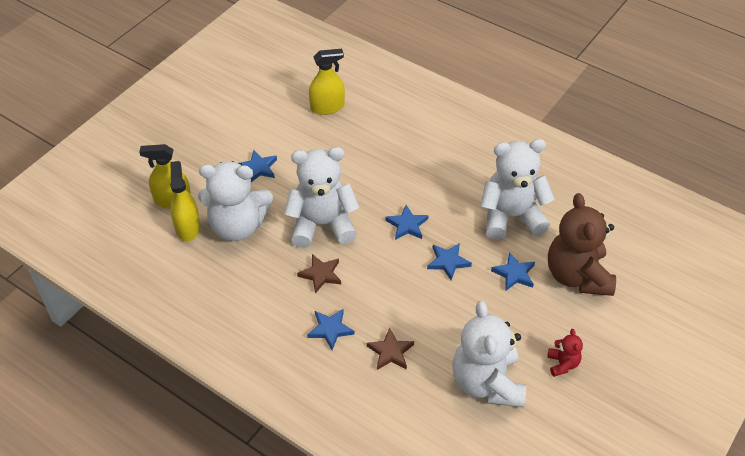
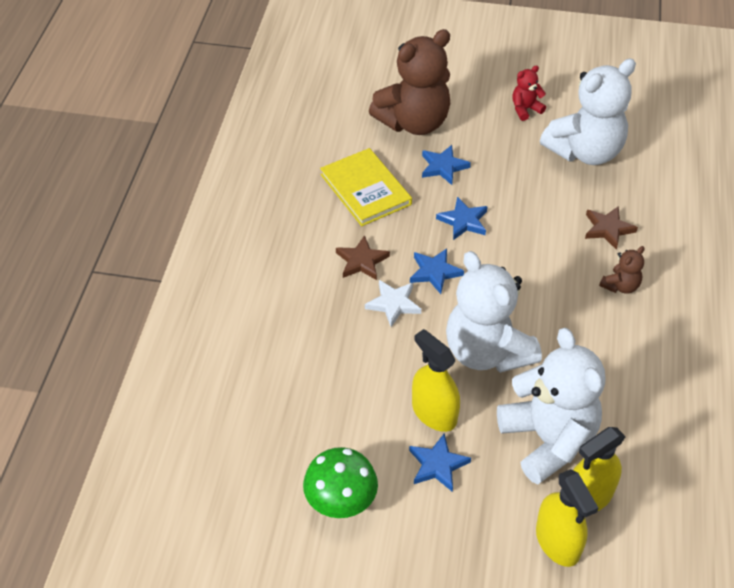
camera: 115 degrees left, 0 degrees up
(266, 120) = (341, 501): none -> green mushroom
(321, 274) = (558, 323): brown star -> brown star (362, 261)
(327, 107) = (274, 434): yellow spray bottle -> yellow spray bottle (434, 413)
(330, 329) = (620, 286): blue star -> brown teddy bear
(391, 192) = (393, 304): none -> white star
(511, 217) = (365, 189): white teddy bear -> yellow book

